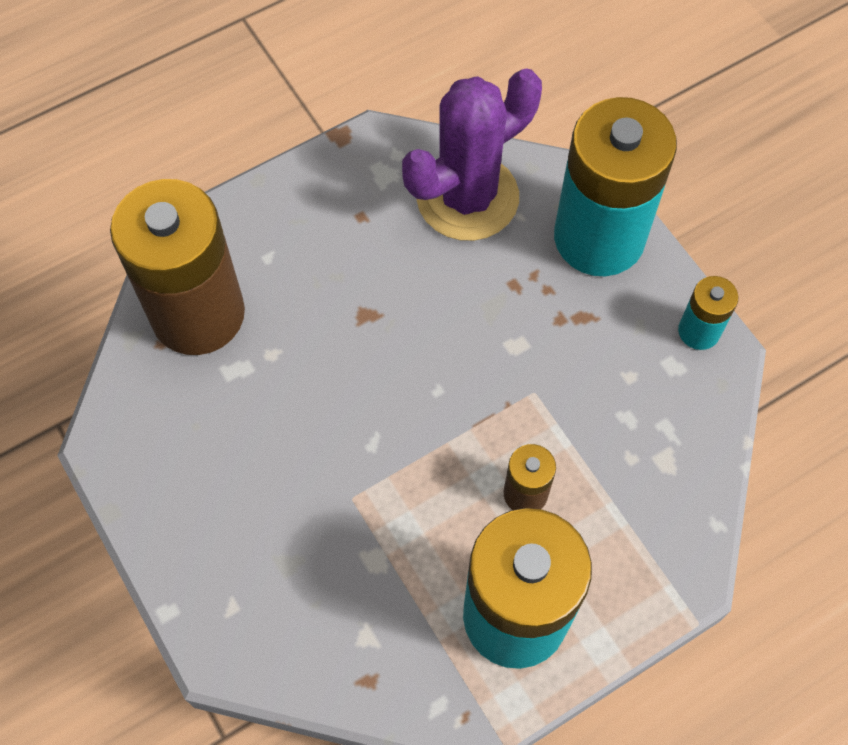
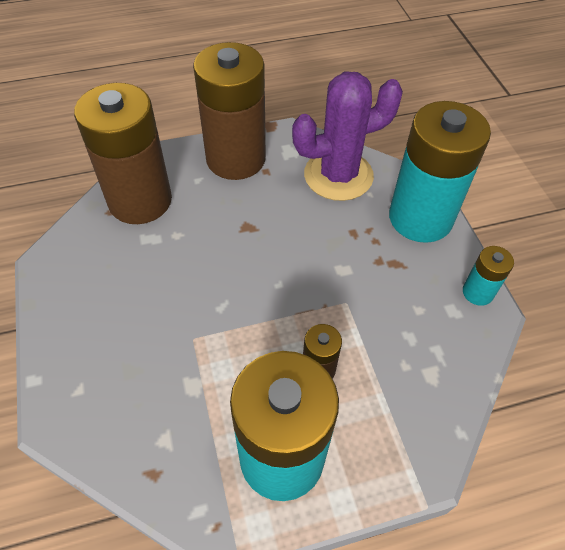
camera: 15 degrees right, 10 degrees down
(310, 207) = (235, 159): none -> brown battery

